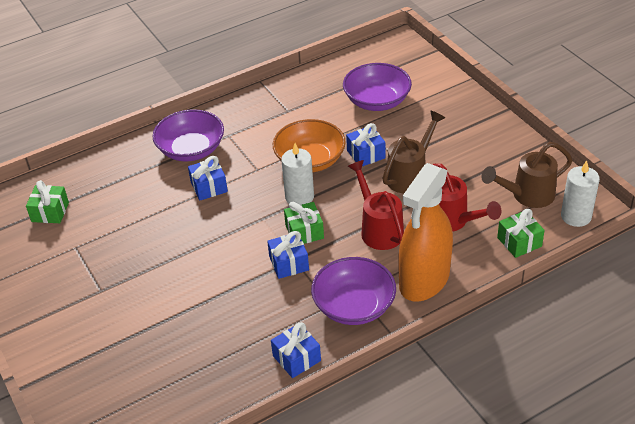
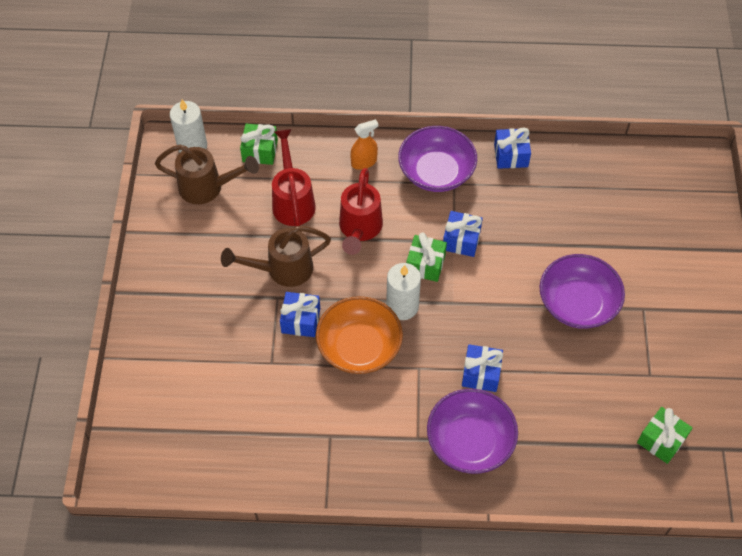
camera: 150 degrees left, 15 degrees up
(377, 101) = (228, 388): purple bowl -> purple bowl (577, 303)
(424, 280) = (364, 162): orange spray bottle -> orange spray bottle, size x0.43

